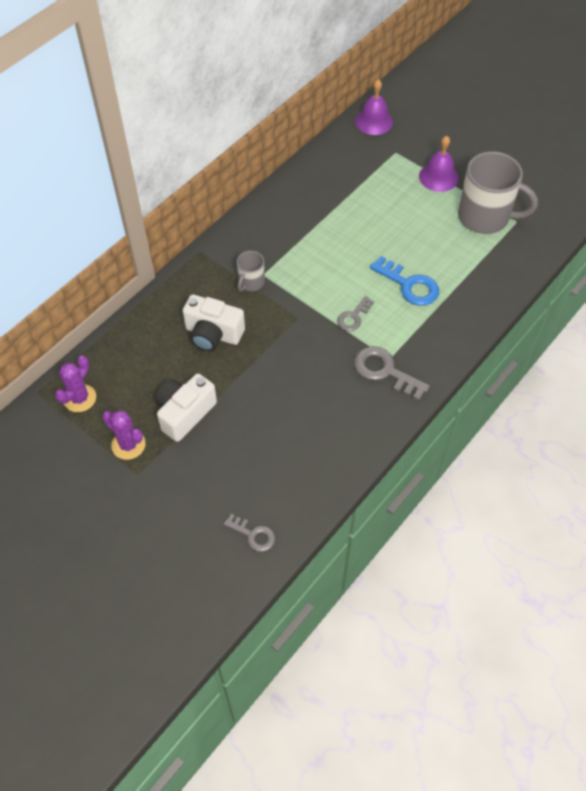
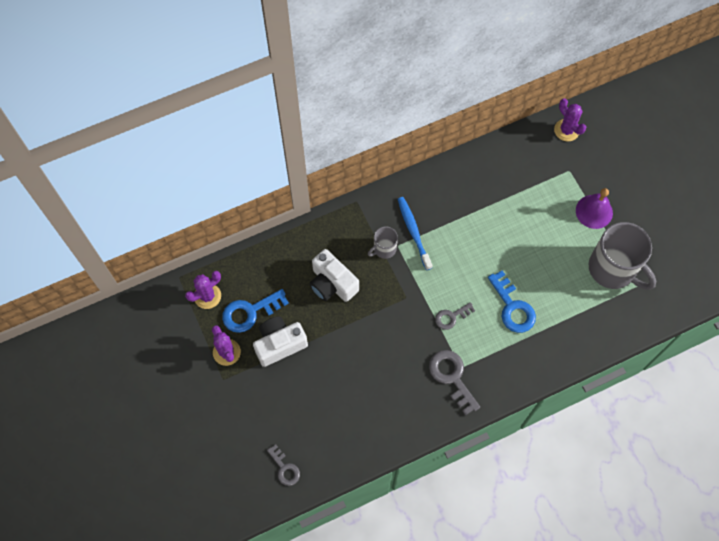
camera: 25 degrees right, 10 degrees up
(136, 395) = (250, 312): none -> blue key
(273, 256) = (413, 232): none -> blue toothbrush
(374, 121) = (566, 130): purple bell -> purple cactus

